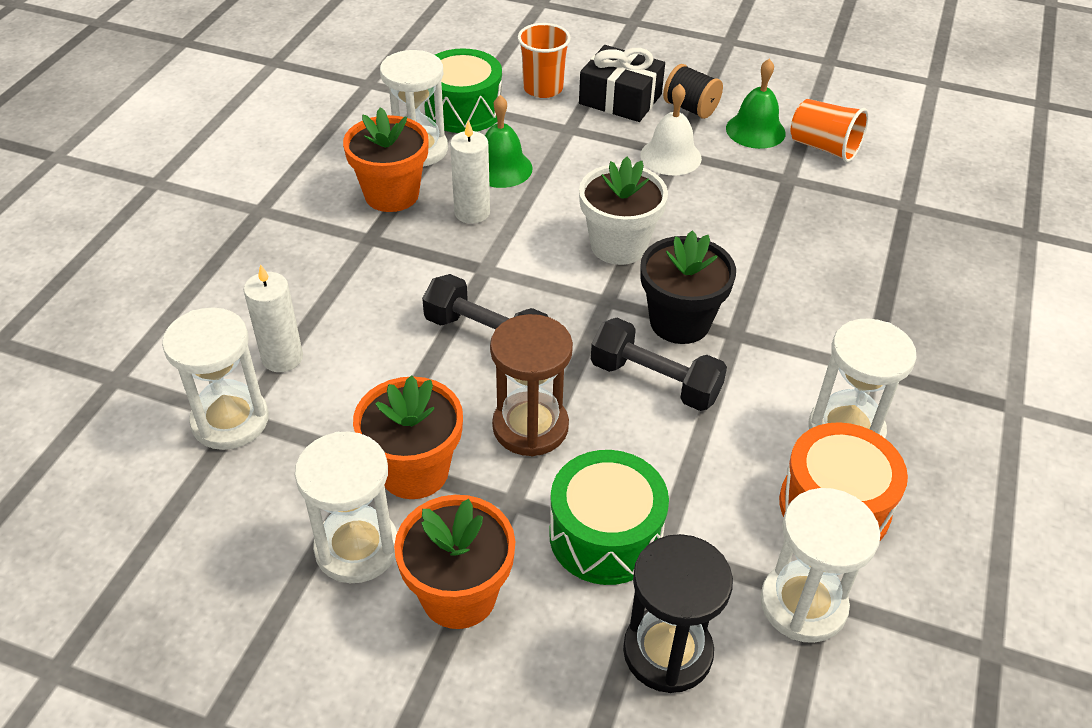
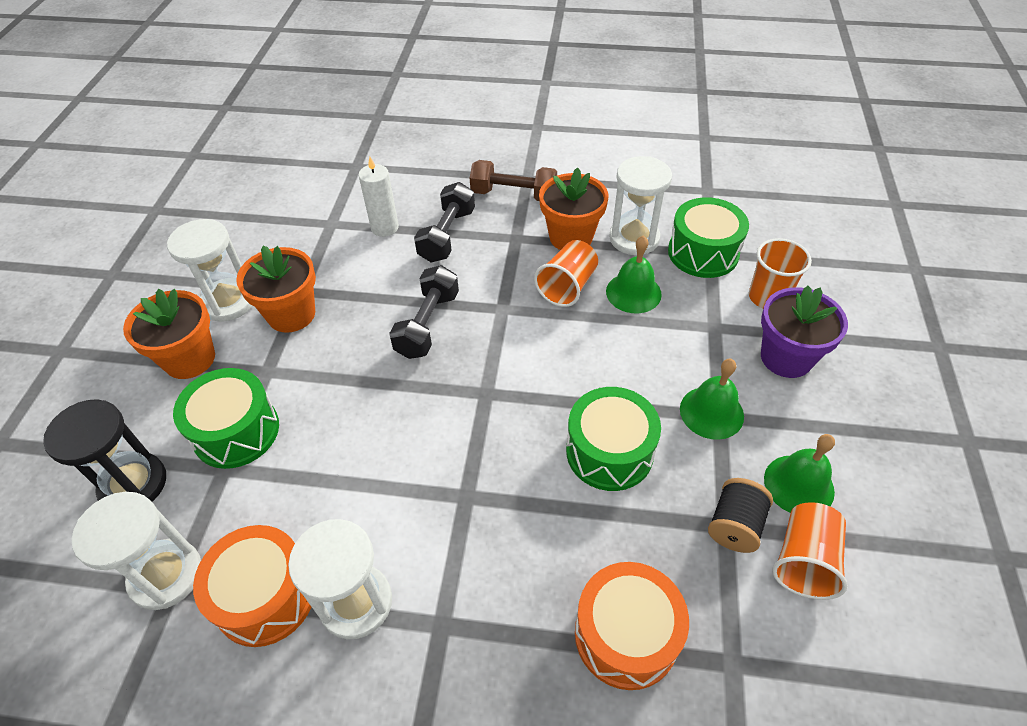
camera: 80 degrees right, 5 degrees up
(230, 420) = (327, 220): white hourglass -> none
(286, 227) = (513, 194): none -> brown dumbbell
(472, 212) = (567, 287): white candle -> orange cup
(530, 427) = (337, 368): brown hourglass -> none
(618, 245) = (559, 390): white flower pot -> none
(620, 99) = (786, 357): black gift -> purple flower pot
(655, 381) = (396, 441): black dumbbell -> black dumbbell (447, 235)
(670, 156) = (711, 412): white bell -> green bell
(679, 322) = (471, 450): black flower pot -> none
(690, 108) = (805, 419): black spool -> black spool (734, 525)
(701, 227) = (609, 451): none -> green drum
(883, 255) = (626, 635): none -> orange drum

